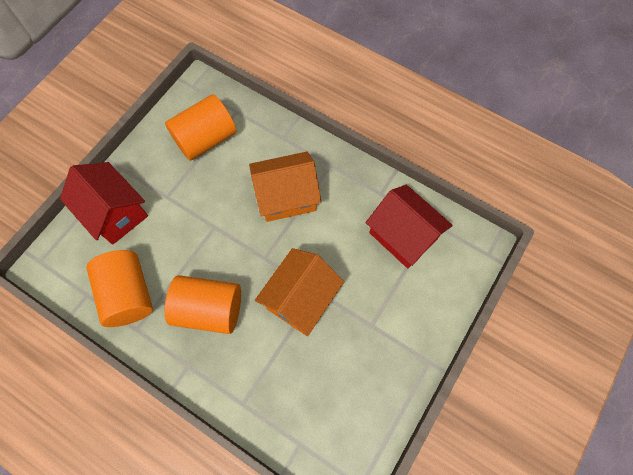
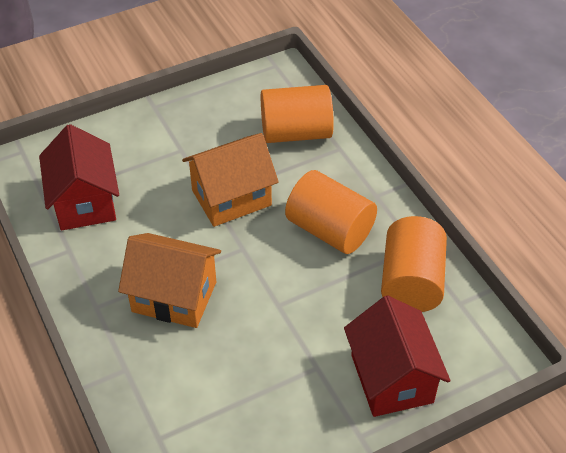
camera: 150 degrees left, 20 degrees down
(205, 139) = (225, 419): orange cylinder -> orange cylinder (296, 132)

